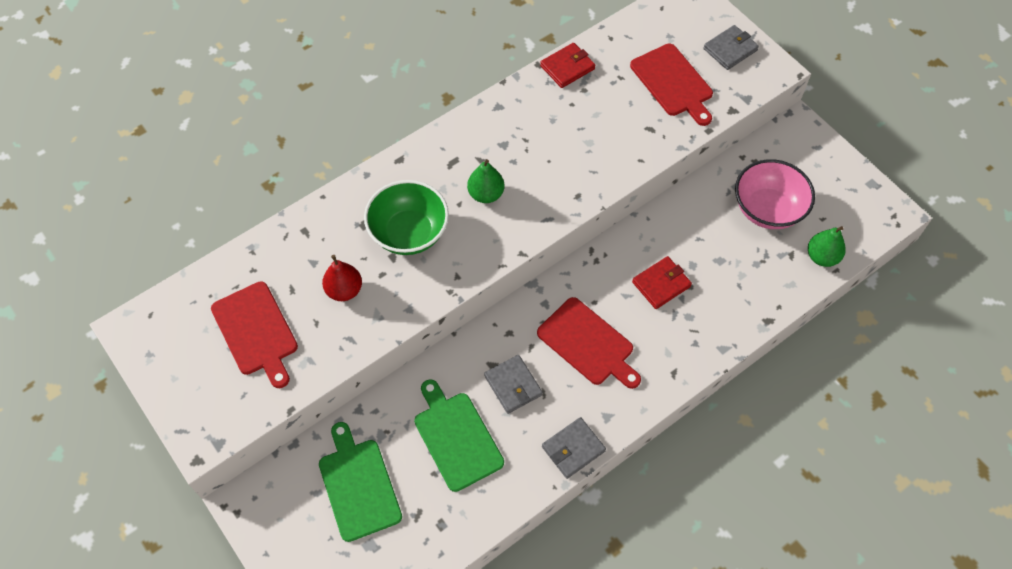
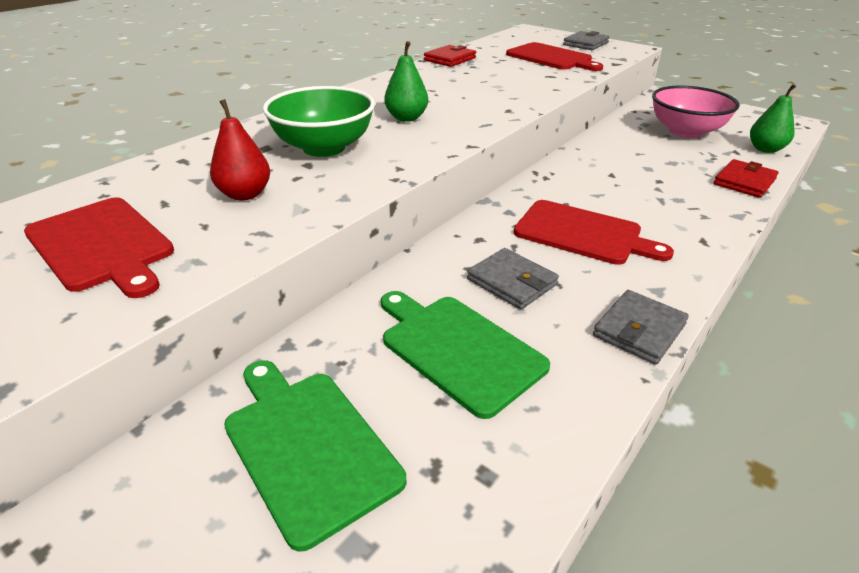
camera: 15 degrees left, 25 degrees down
(661, 284) = (628, 183): red wallet -> red wallet (744, 182)

